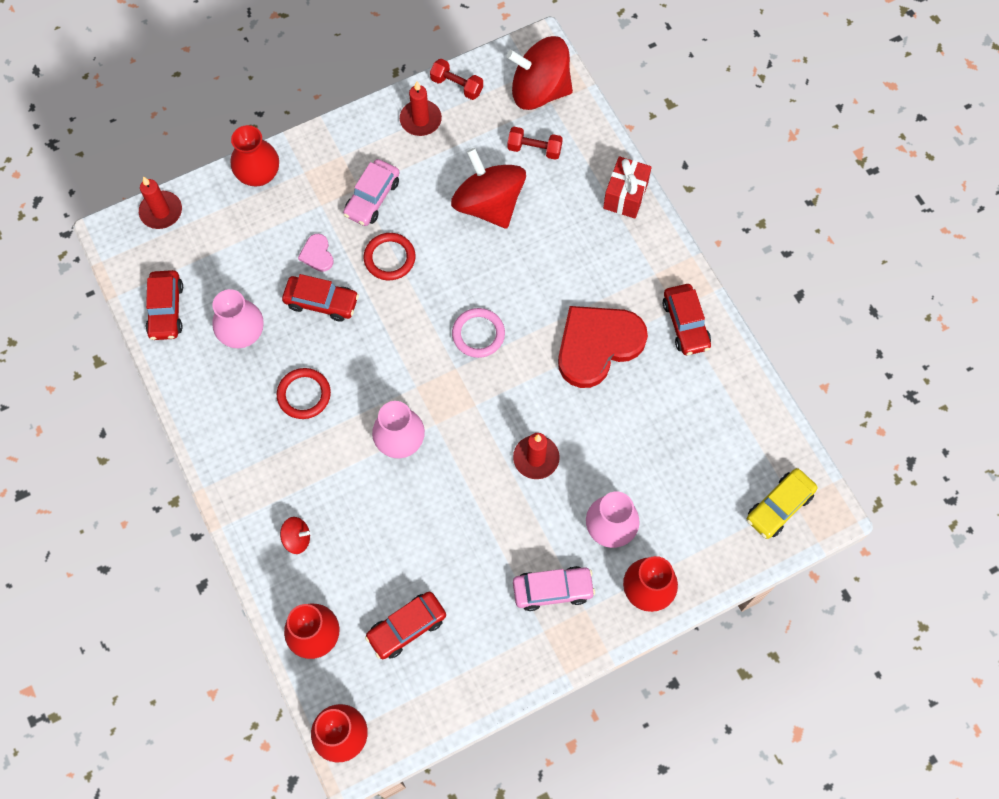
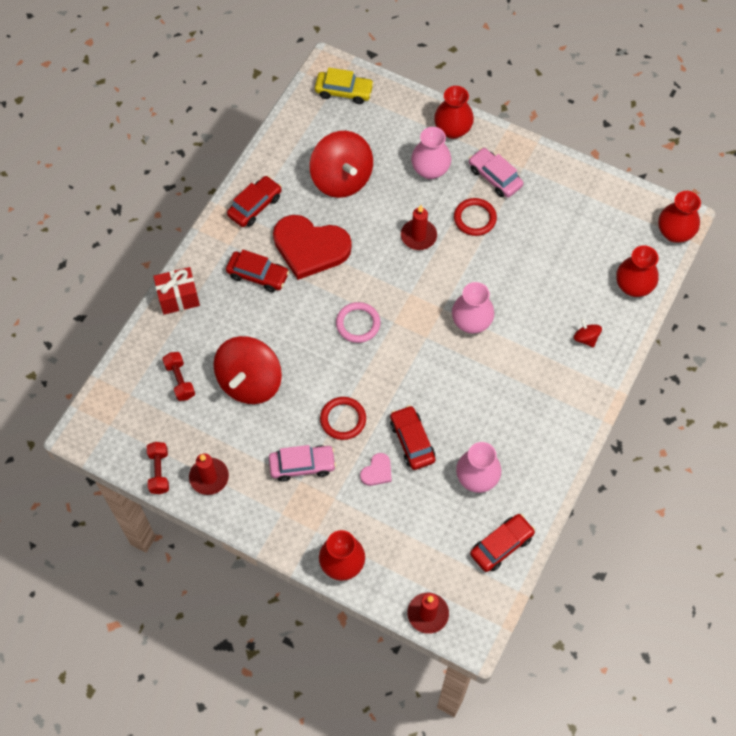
camera: 125 degrees left, 5 degrees down
(304, 395) = (488, 403): red ring -> red ring (475, 218)
(407, 627) = (584, 240): red car -> red car (258, 275)
(539, 90) = (124, 409): red spinning top -> red spinning top (341, 179)

